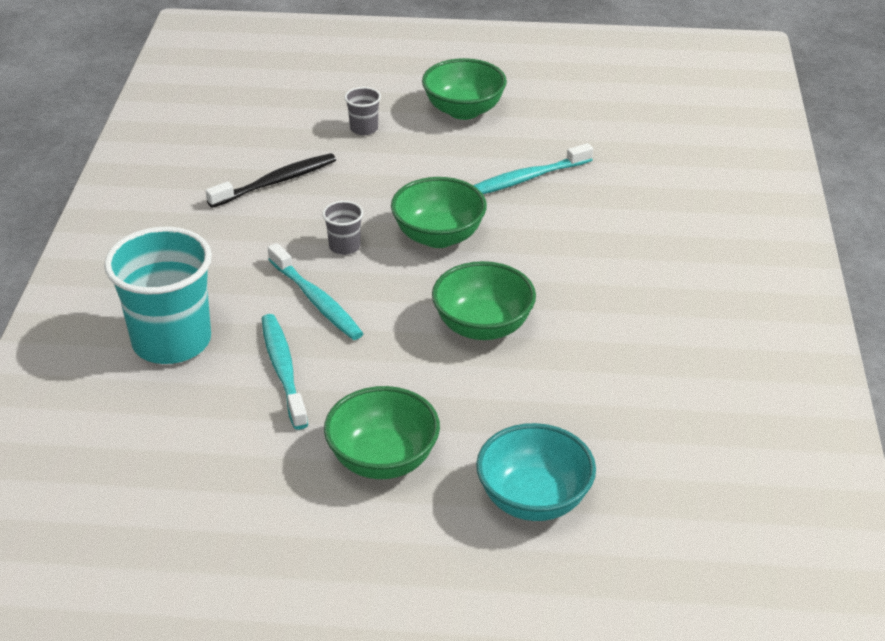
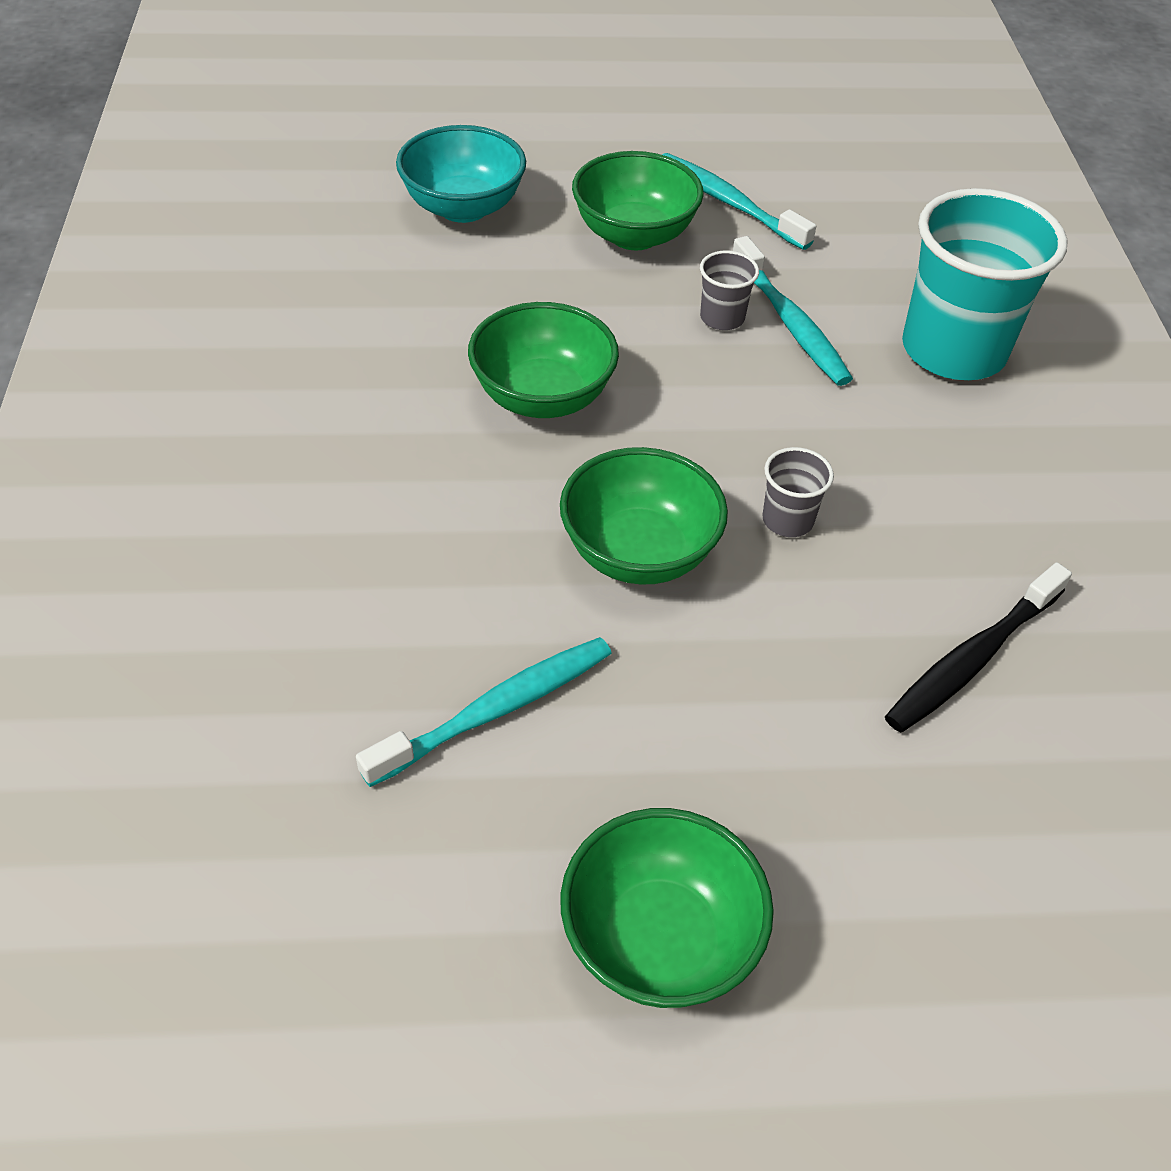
camera: 170 degrees right, 10 degrees up
(316, 301) = (790, 421): turquoise toothbrush -> turquoise toothbrush (728, 202)
(364, 129) = (868, 842): grey cup -> grey cup (722, 318)

